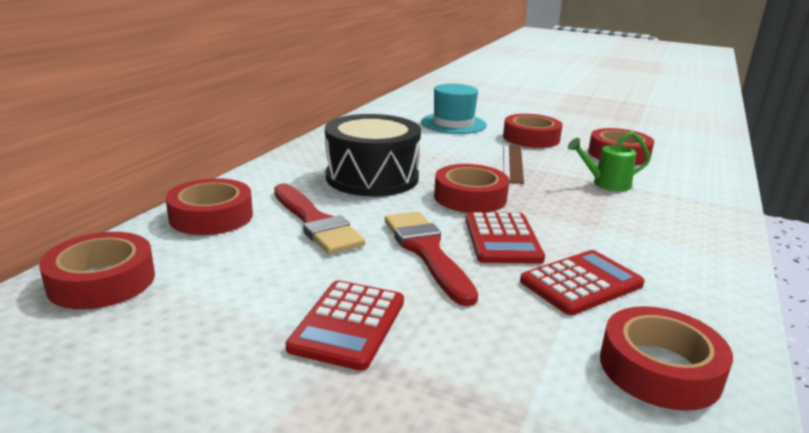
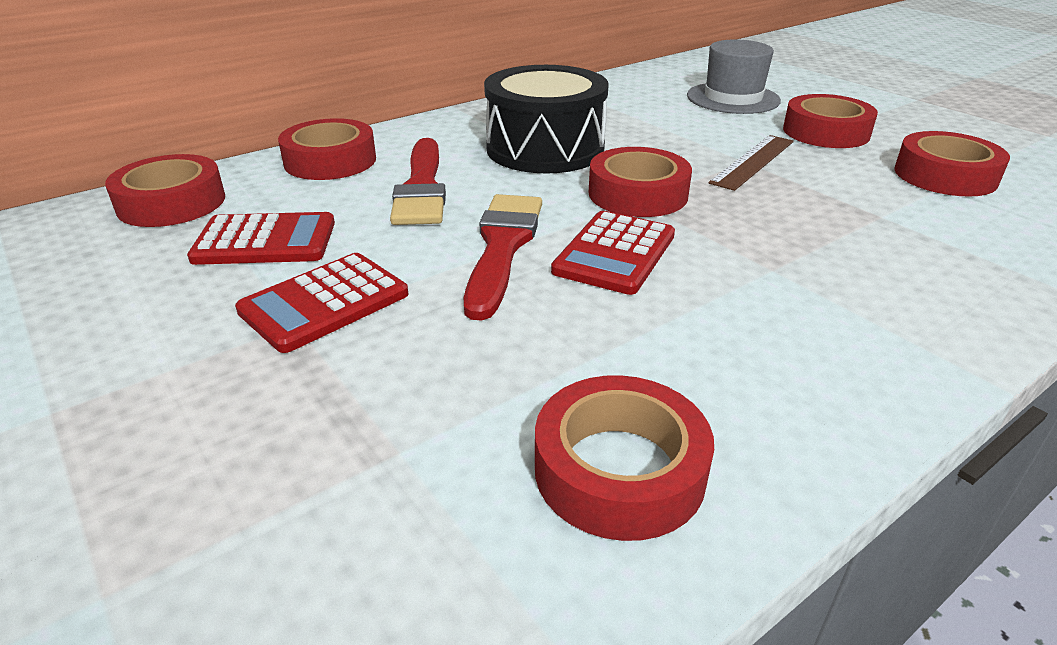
camera: 30 degrees right, 10 degrees up
(453, 124) = (733, 98): turquoise hat -> grey hat
(581, 283) = (651, 333): red calculator -> red calculator (265, 241)
(606, 184) = (865, 213): green watering can -> none

